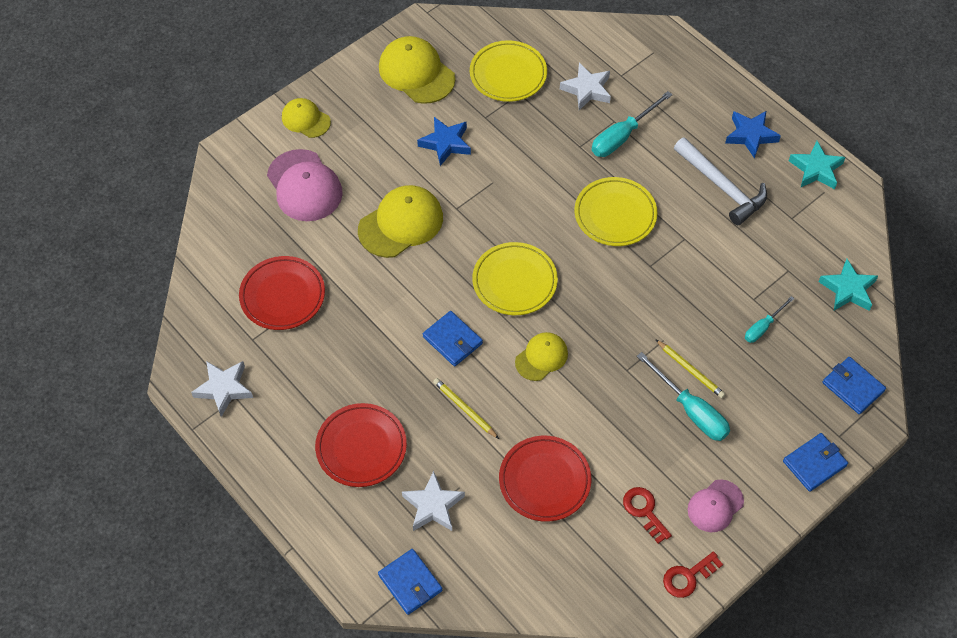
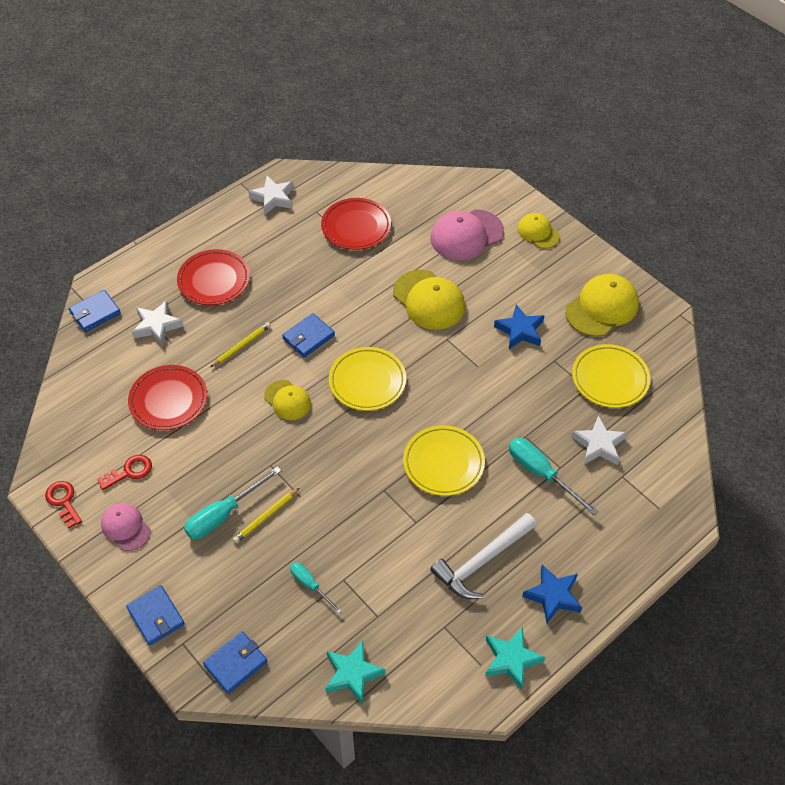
camera: 90 degrees right, 5 degrees down
(306, 119) = (538, 232): yellow cap -> yellow cap turned 75 degrees counterclockwise

